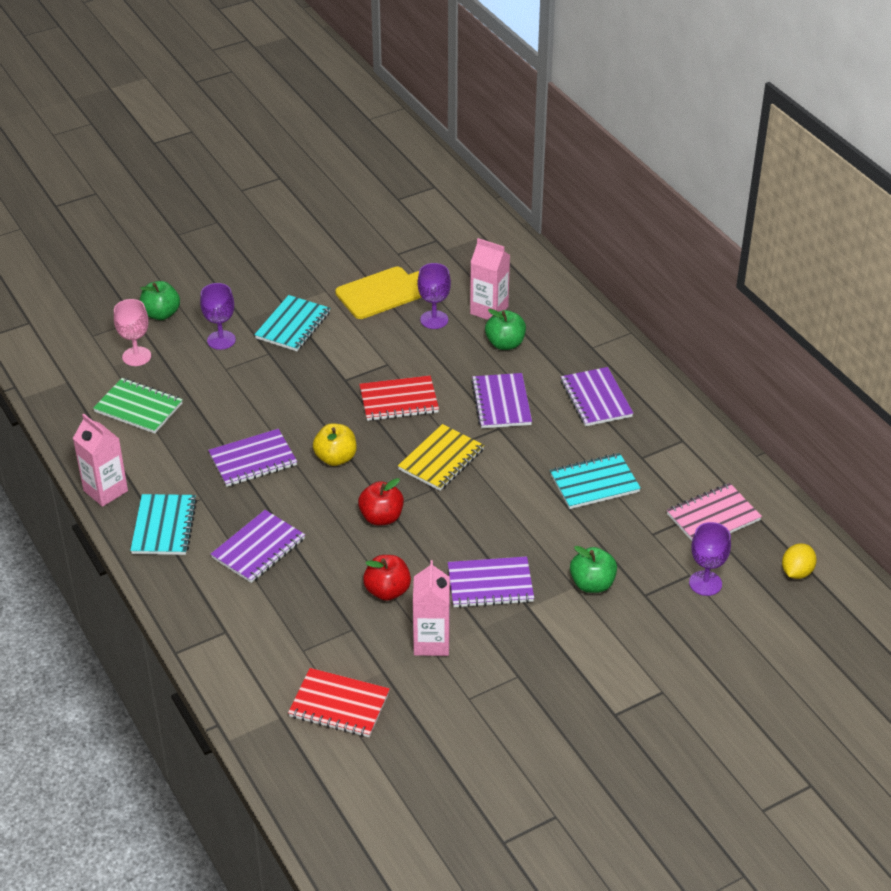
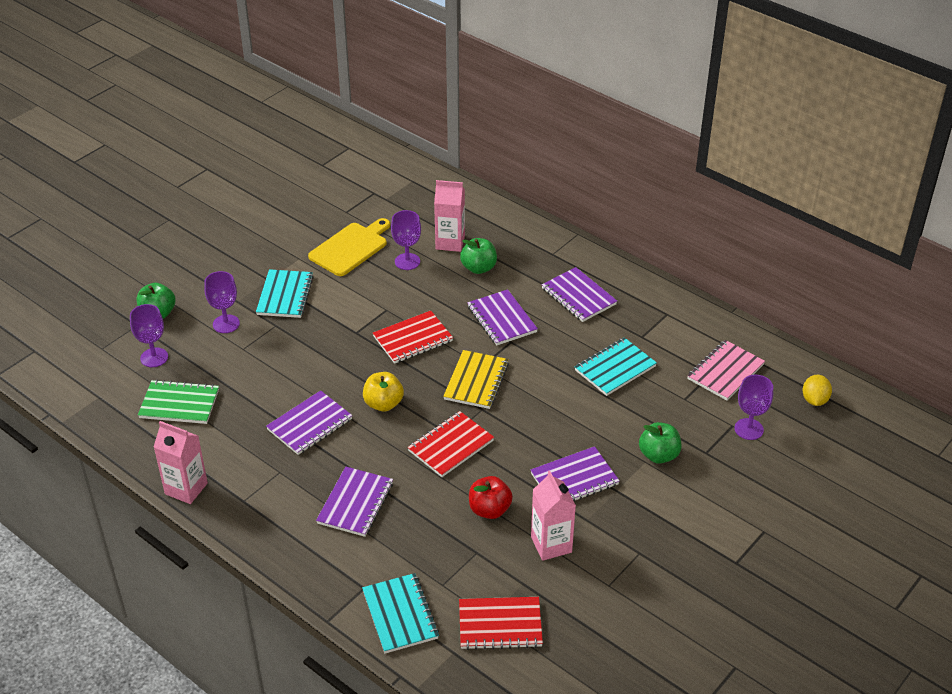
camera: 20 degrees left, 0 degrees up
(136, 356) = (154, 357): pink goblet -> purple goblet
(164, 526) = (258, 507): turquoise notebook -> turquoise notebook (400, 615)
(381, 517) = (450, 446): red apple -> red notebook

